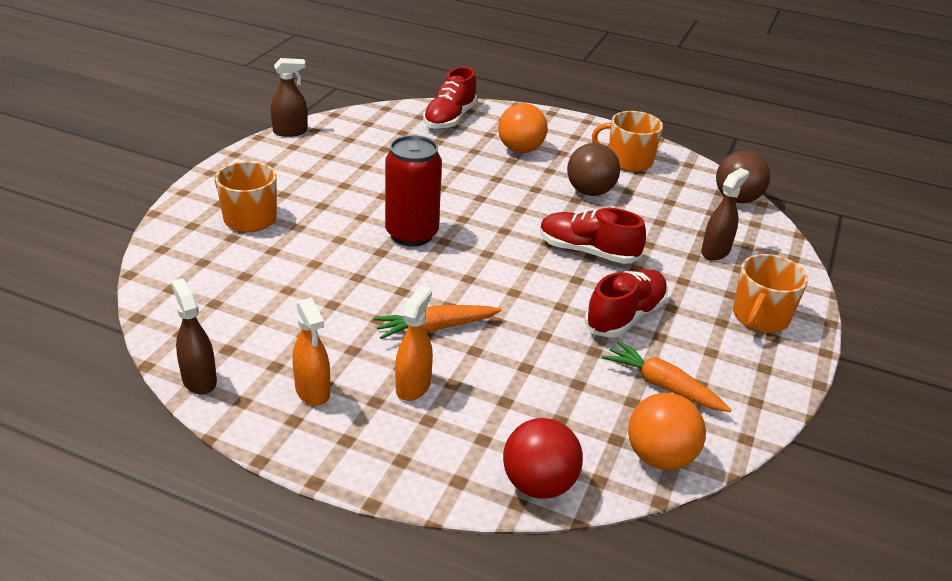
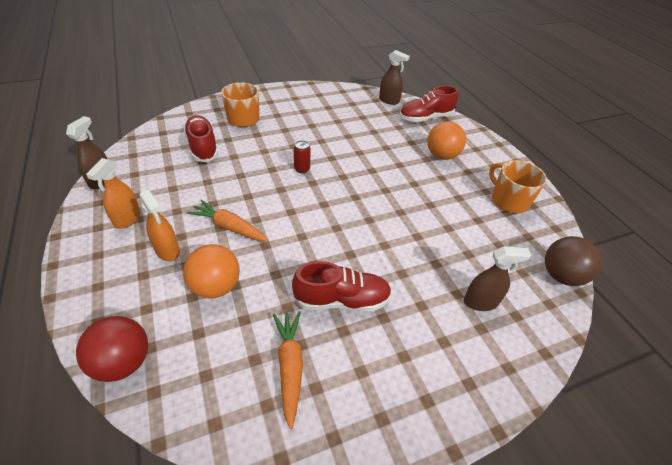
camera: 45 degrees right, 10 degrees up
(290, 132) = (329, 87): brown spray bottle -> brown spray bottle (389, 100)
(412, 234) = (302, 169): red can -> red can, size x0.44
(413, 386) = (167, 251): orange spray bottle -> orange spray bottle turned 75 degrees clockwise
(587, 252) = (385, 241): red shoe -> red shoe (203, 147)
(590, 192) = (448, 205): brown ball -> none
(659, 457) = (208, 413): orange ball -> orange ball (216, 286)
(760, 317) = (440, 377): orange mug -> none

